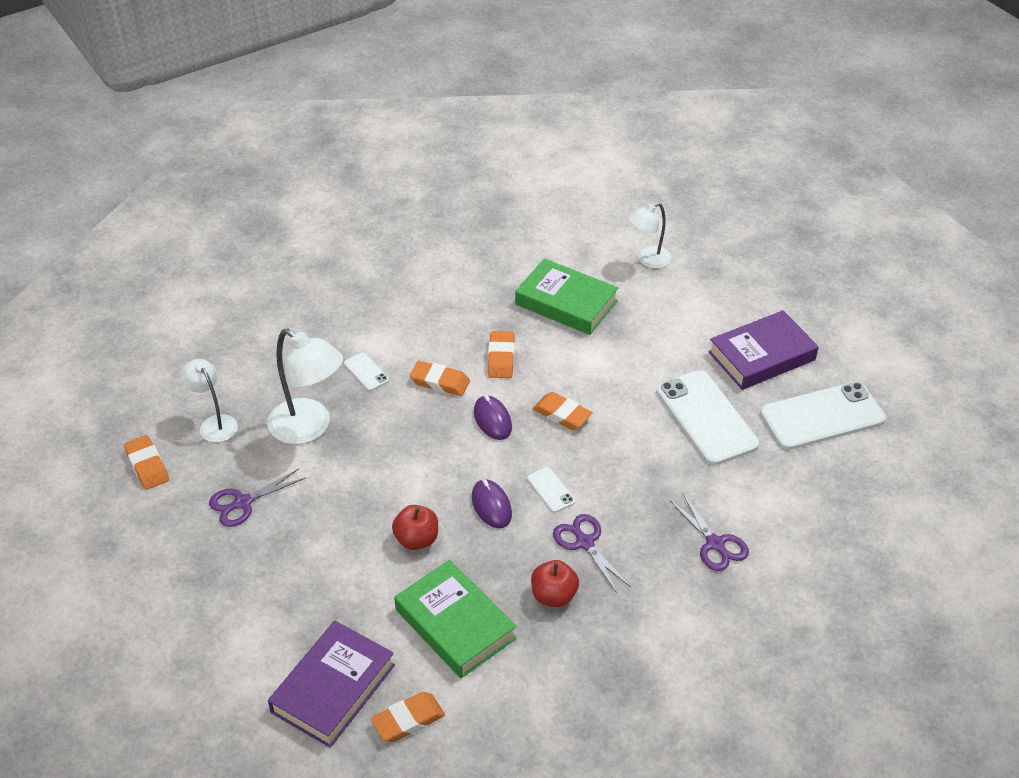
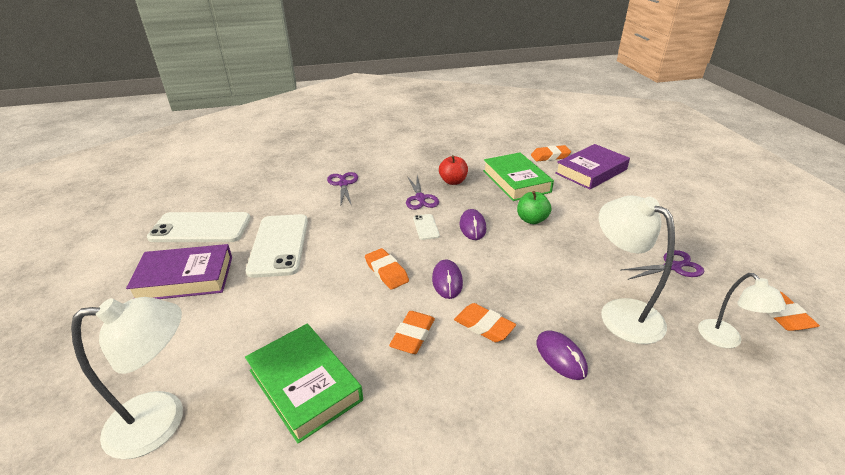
camera: 160 degrees left, 10 degrees down
(366, 372) = (561, 357): white phone -> purple mouse
(416, 539) = (532, 220): red apple -> green apple
(648, 260) = (162, 420): white lamp -> white lamp, size x1.65

